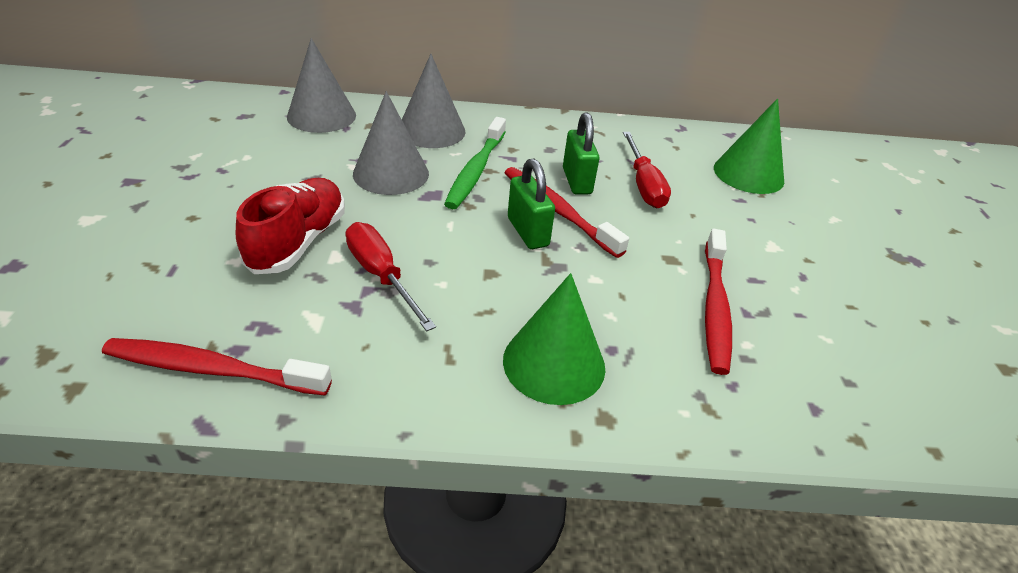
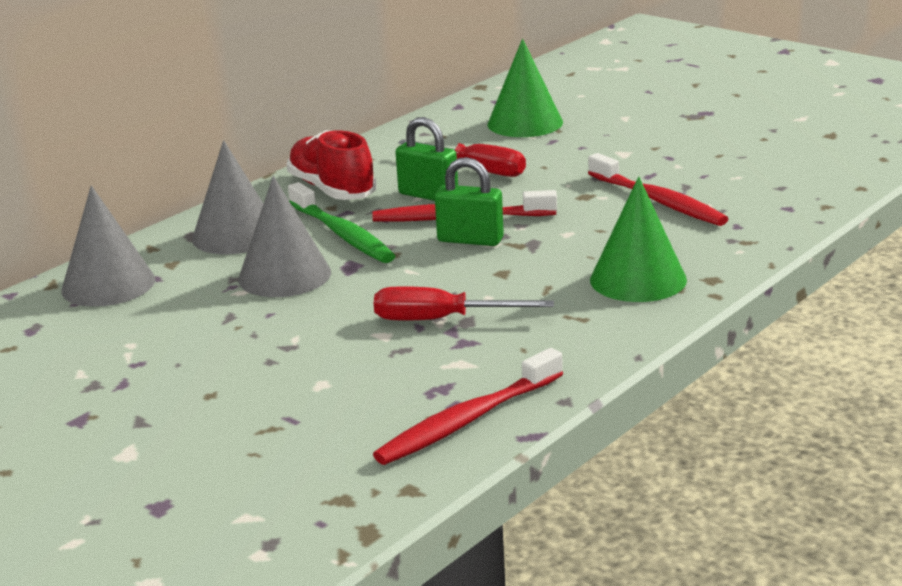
camera: 45 degrees left, 15 degrees down
(298, 242) = (335, 347): red shoe -> red shoe (332, 190)

